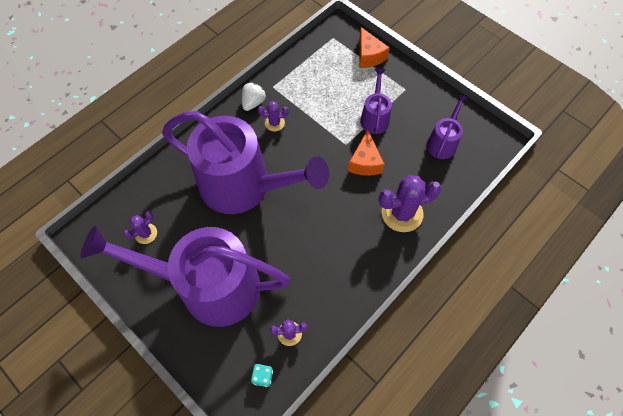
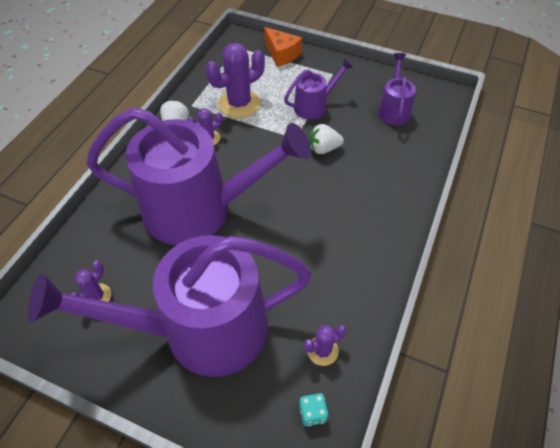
camera: 20 degrees left, 10 degrees down
(365, 162) = (324, 148): orange cheese -> white strawberry
(374, 118) = (314, 106): purple watering can -> purple watering can turned 75 degrees clockwise
(402, 213) = (386, 185): purple cactus -> purple cactus (239, 103)

